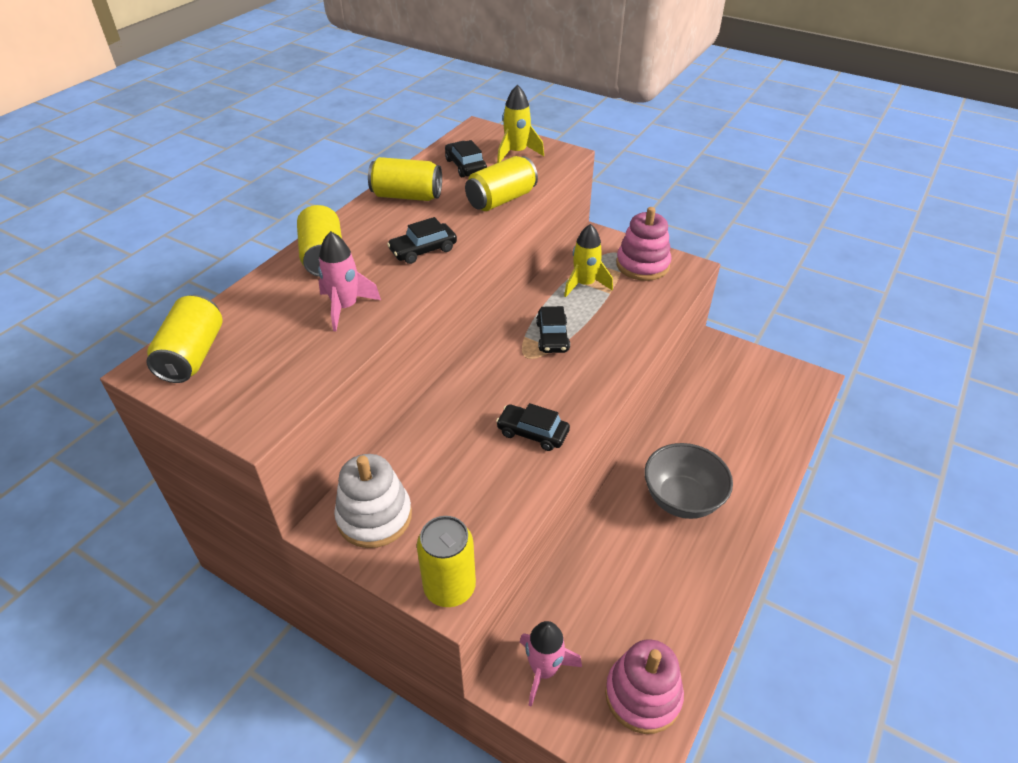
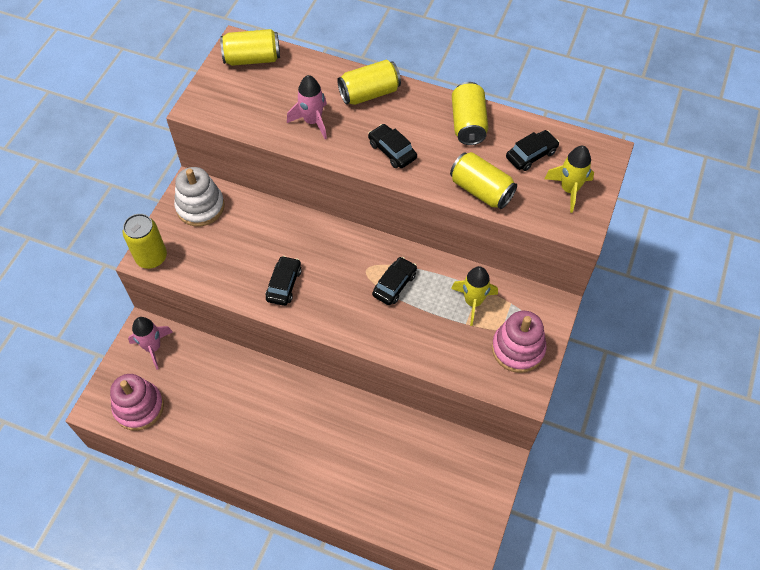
camera: 80 degrees right, 15 degrees up
(552, 337) = (394, 285): black car -> black car turned 135 degrees clockwise
(682, 499) = (302, 429): grey bowl -> none

